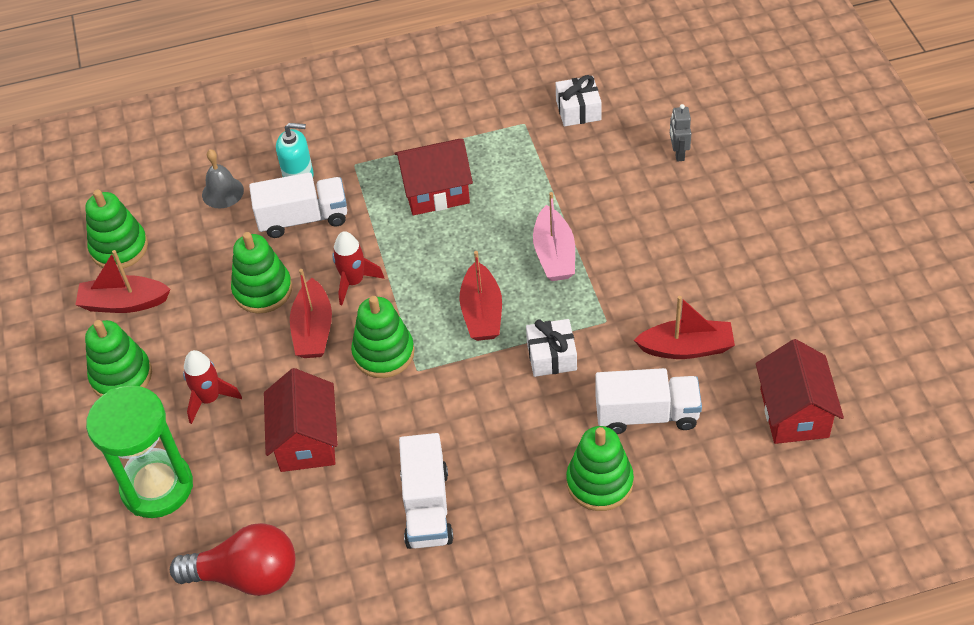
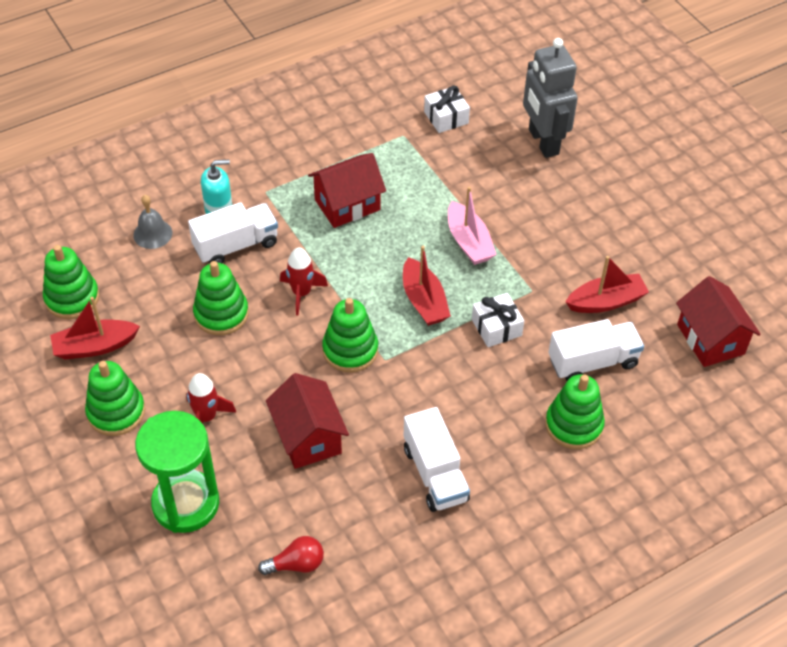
camera: 20 degrees left, 0 degrees up
(246, 575) = (296, 564): red light bulb -> red light bulb, size x0.56
(313, 330) = (280, 341): red boat -> none
(678, 153) = (543, 142): grey robot -> grey robot, size x2.26

